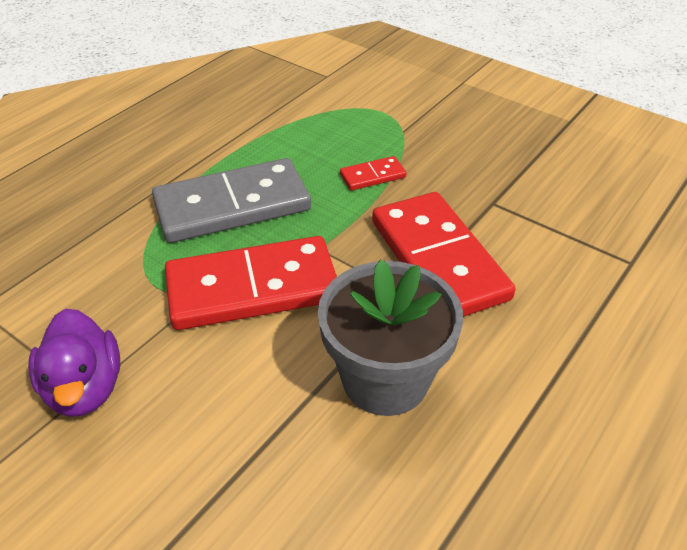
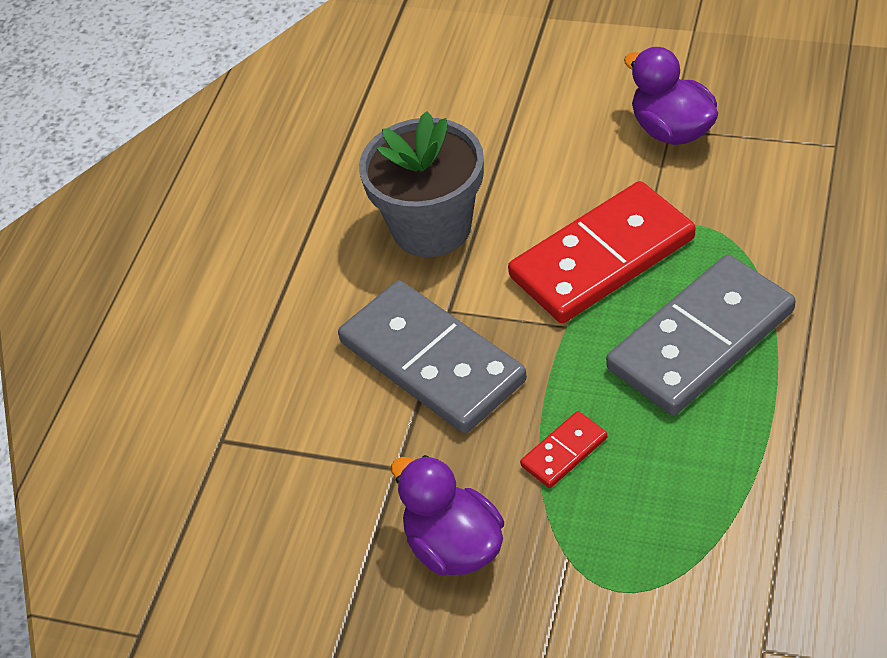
camera: 165 degrees right, 5 degrees up
(438, 259) = (432, 361): red domino -> grey domino
(469, 154) = (453, 546): none -> purple duck

